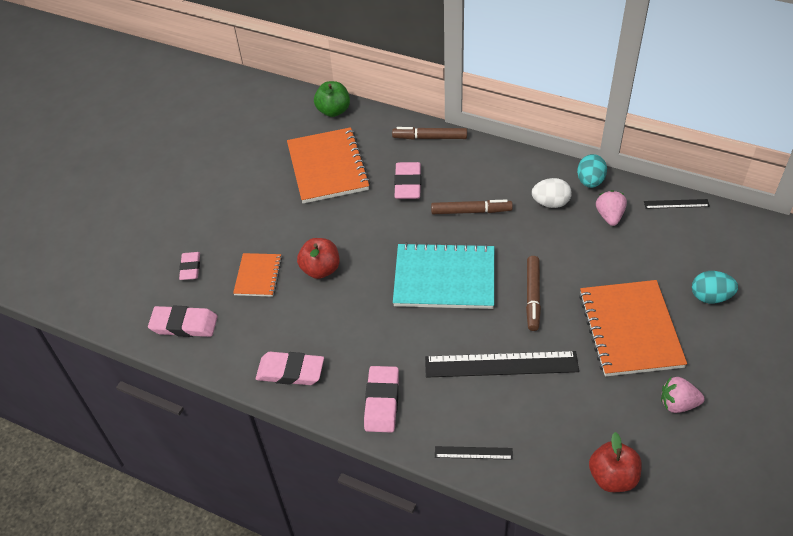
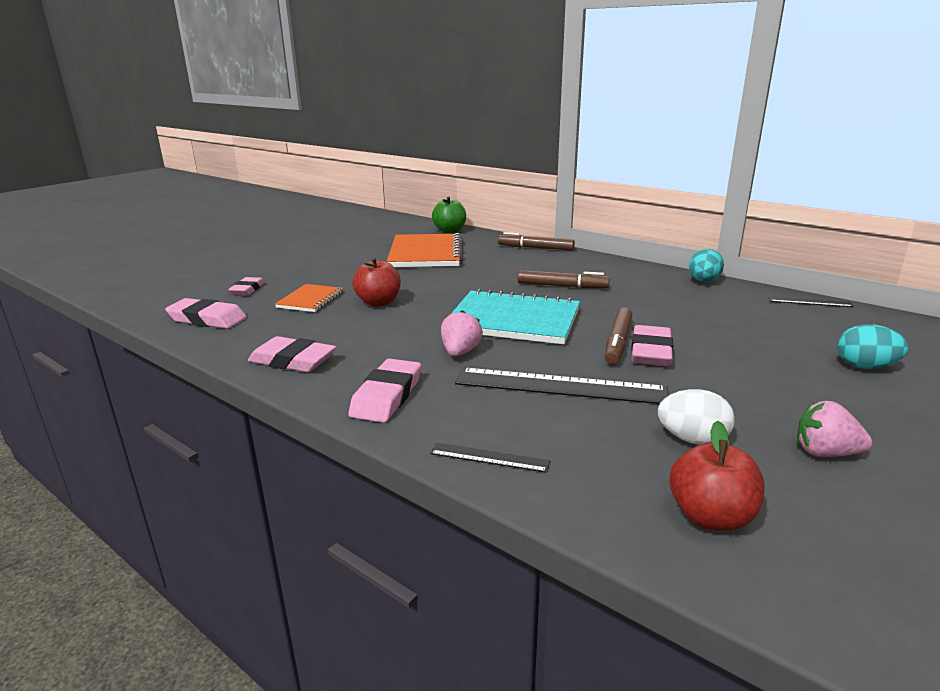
camera: 10 degrees right, 25 degrees down
(408, 184) = (501, 267): pink eraser -> pink eraser (650, 352)
(550, 203) = (654, 289): white egg -> white egg (692, 439)
(609, 216) = (725, 302): pink strawberry -> pink strawberry (460, 352)
(630, 329) = (748, 379): orange notebook -> none

